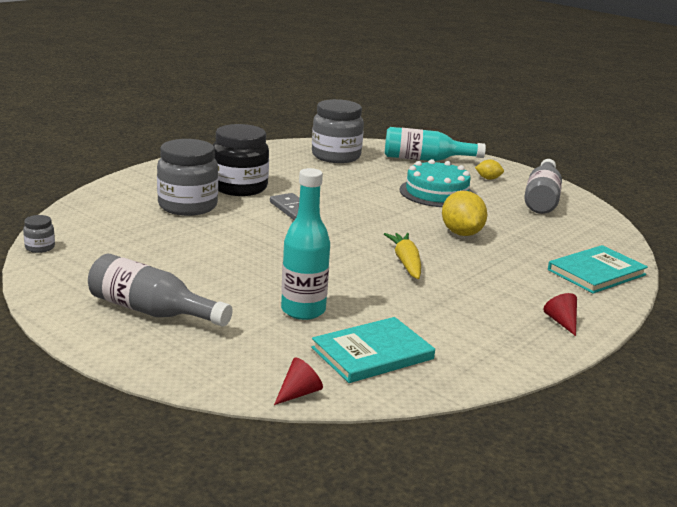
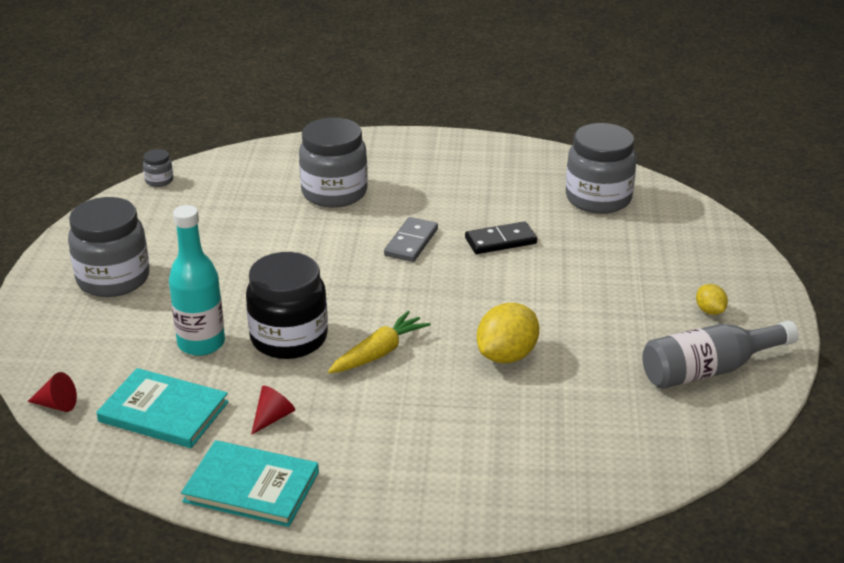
camera: 55 degrees right, 10 degrees up
(152, 311) = (113, 279): grey bottle -> grey jar
(239, 187) = (419, 193): black jar -> black jar (289, 338)
(336, 190) = (500, 241): none -> black domino
(425, 159) = (695, 249): turquoise bottle -> none
(436, 193) = (600, 297): turquoise cake -> none
(561, 322) = (366, 498): red cone -> red cone (273, 417)
(596, 272) = (535, 482): turquoise book -> turquoise book (251, 487)

